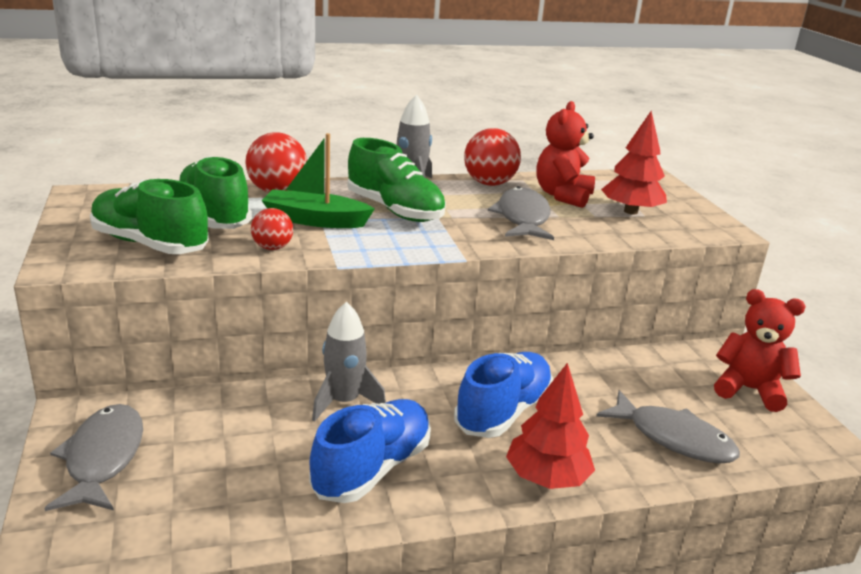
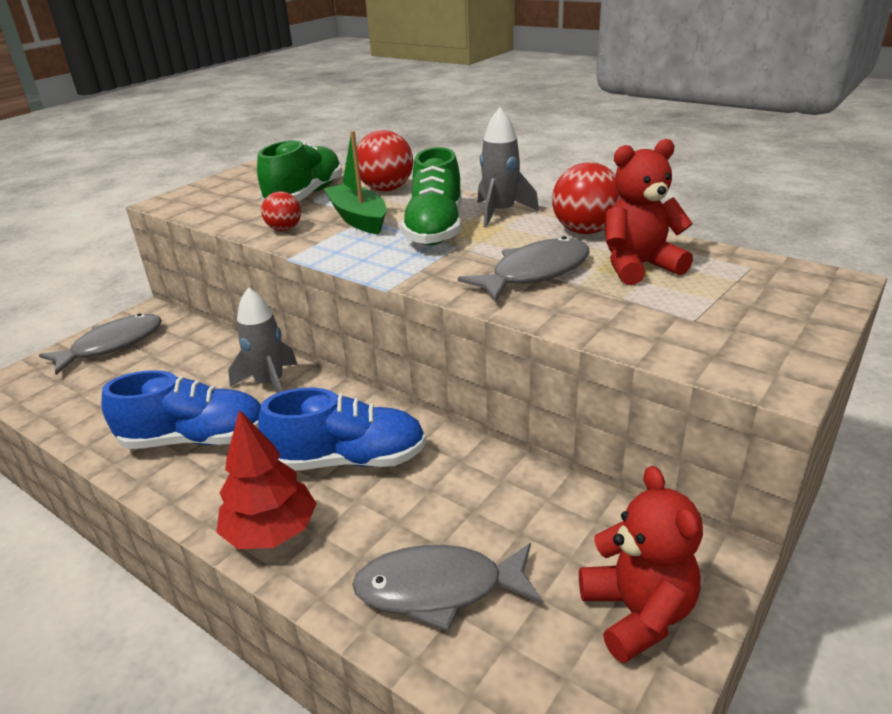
camera: 55 degrees right, 5 degrees up
(150, 244) = (230, 203): green shoe -> none
(630, 211) = (685, 309): red tree -> none
(673, 438) = (439, 589): grey fish -> grey fish turned 90 degrees clockwise

